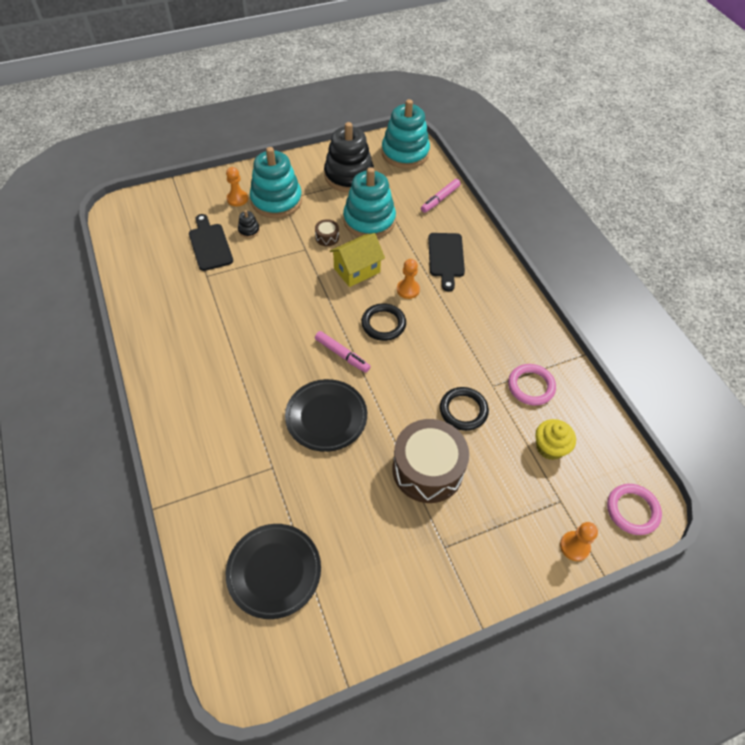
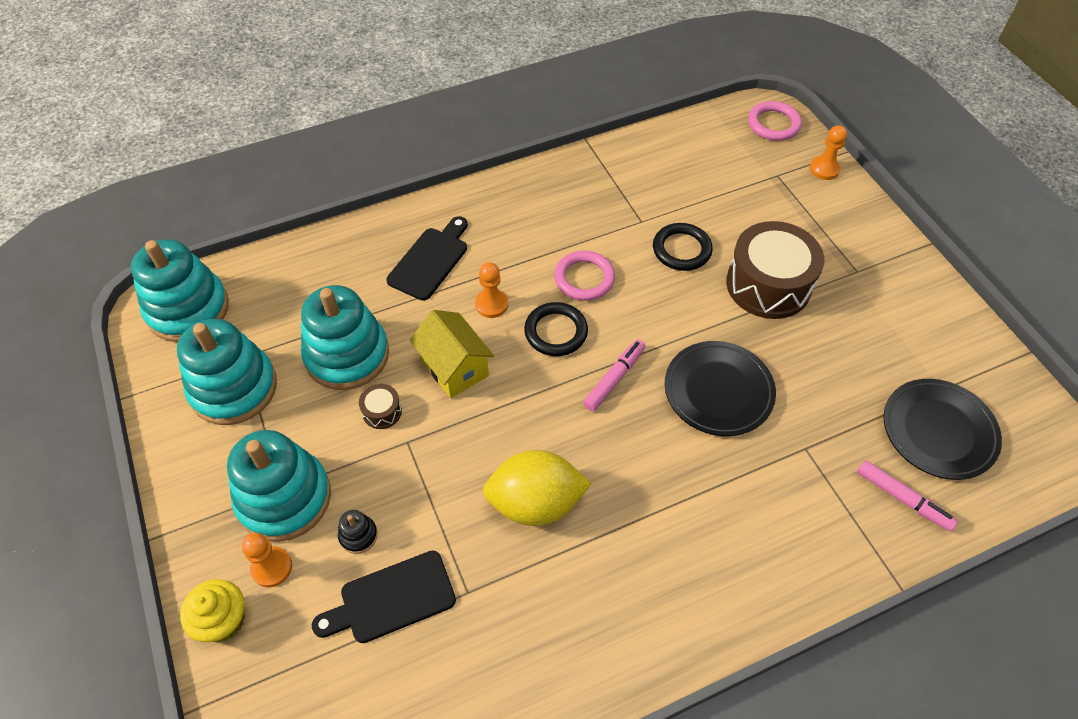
camera: 90 degrees left, 0 degrees up
(255, 307) = (535, 503): none -> yellow lemon
(349, 176) = (234, 388): black stacking toy -> turquoise stacking toy
(440, 199) = (307, 265): pink marker -> pink marker (902, 499)
(446, 258) = (430, 260): black cutting board -> black cutting board turned 60 degrees counterclockwise
(531, 386) = (637, 187): pink ring -> pink ring (584, 278)
(550, 447) = (715, 178): yellow cupcake -> yellow cupcake (223, 620)

